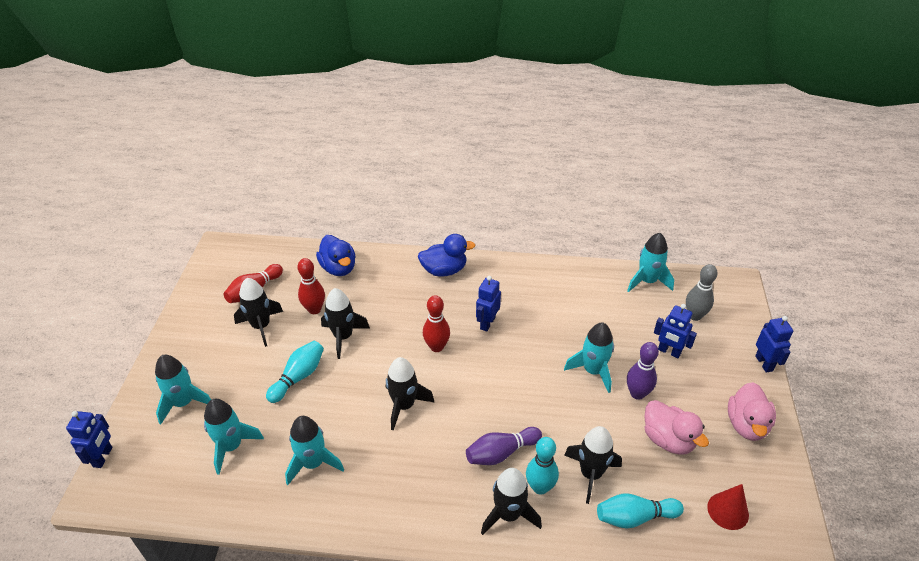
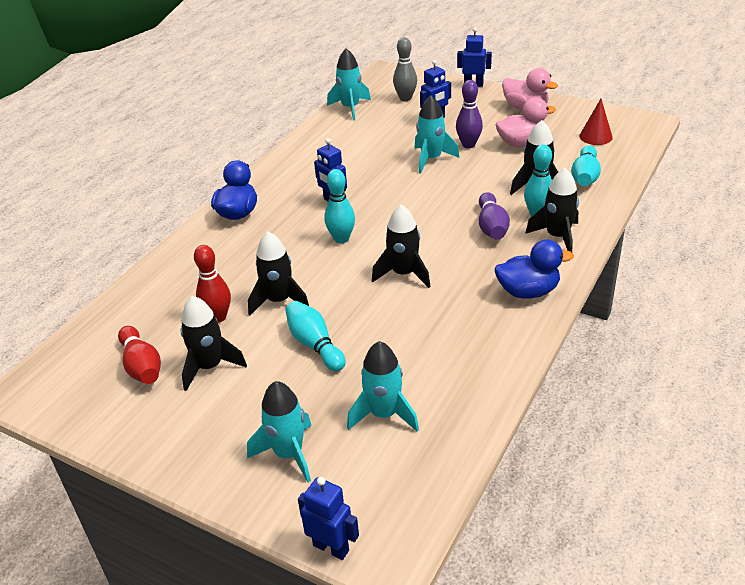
camera: 65 degrees left, 5 degrees down
(313, 463) = (442, 350): turquoise rocket -> none
(339, 268) = (165, 287): blue duck -> blue duck (528, 291)
(437, 347) = (341, 238): red bowling pin -> turquoise bowling pin

